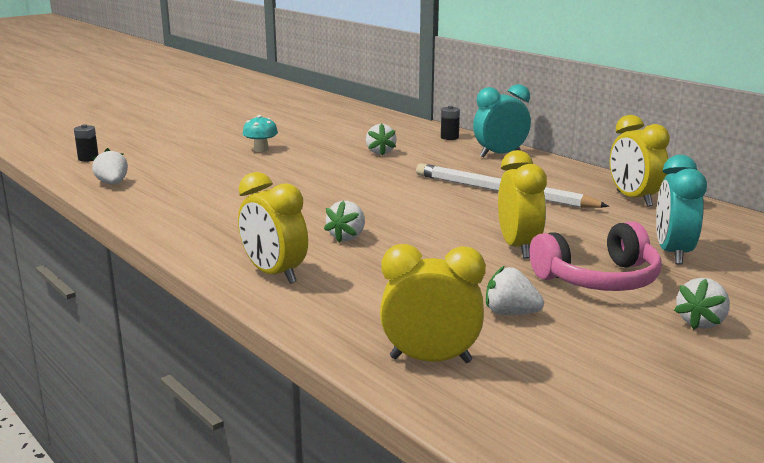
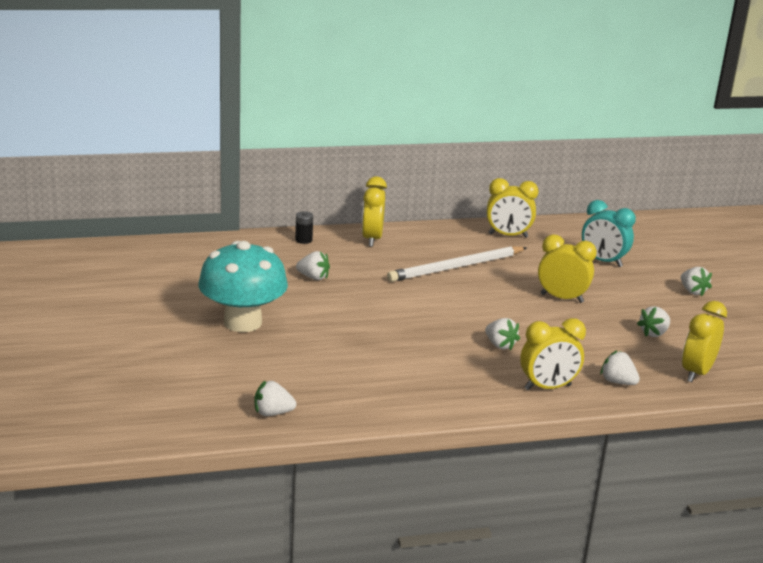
camera: 65 degrees left, 5 degrees up
(88, 159) = (168, 413): black battery -> none
(261, 149) = (243, 322): turquoise mushroom -> turquoise mushroom, size x2.40
(334, 310) = (617, 382): none -> white strawberry
(500, 155) = (372, 239): turquoise clock -> yellow clock
(598, 279) = (624, 294): pink headphones -> none

